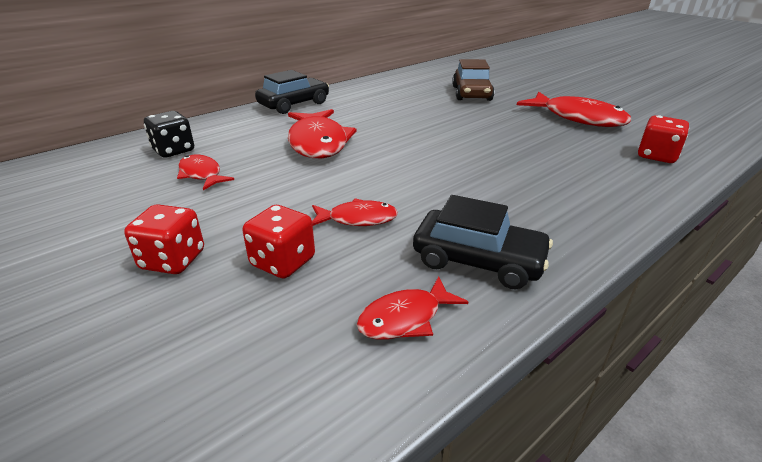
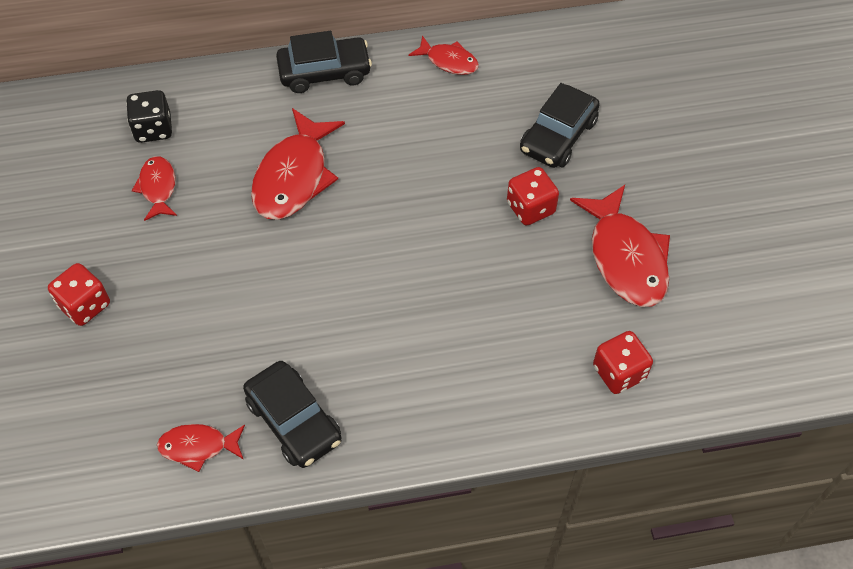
camera: 30 degrees right, 25 degrees up
(283, 262) = (156, 347): red dice -> red dice (530, 208)
(358, 219) = (243, 323): red fish -> red fish (449, 61)
(471, 93) = (558, 136): brown car -> black car

